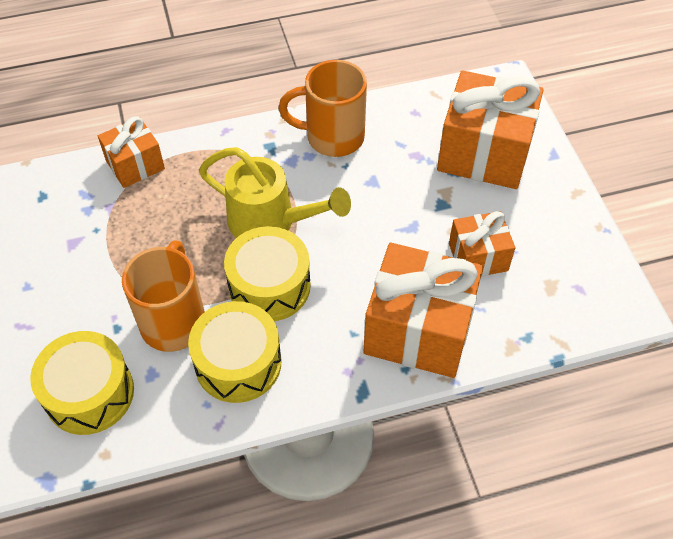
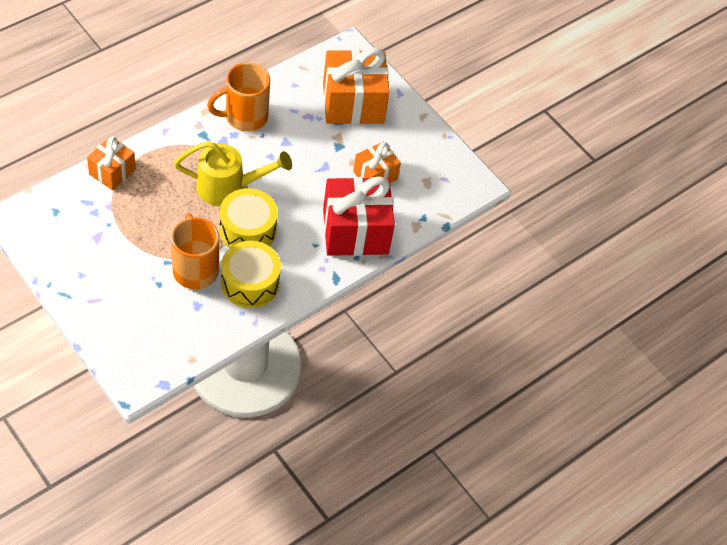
camera: 30 degrees left, 0 degrees up
(89, 393) = (163, 328): yellow drum -> none
(418, 330) = (355, 231): orange gift -> red gift

